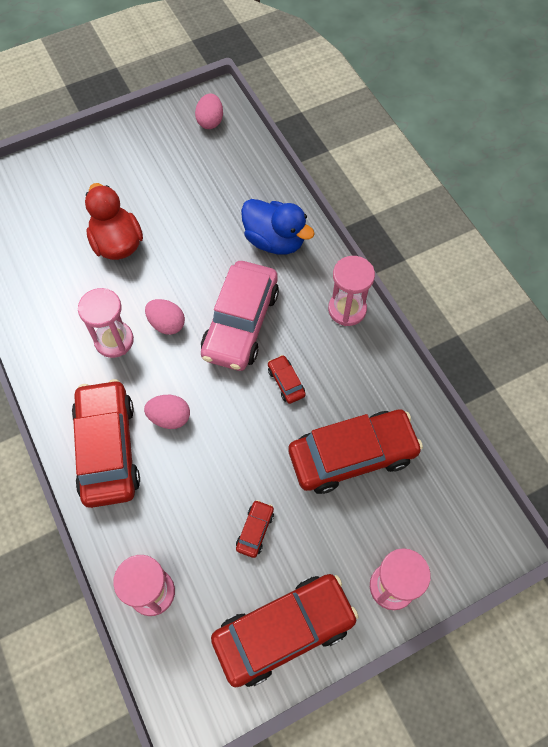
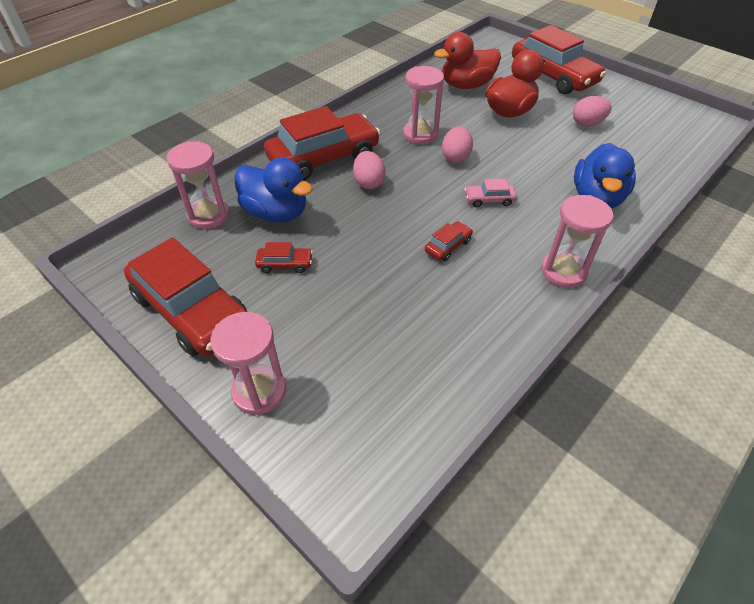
camera: 70 degrees right, 15 degrees down
(48, 260) = (466, 85): none -> red duck
(177, 521) = (276, 213): none -> blue duck
(210, 121) = (683, 125): pink egg -> pink egg (587, 123)
(241, 323) = (489, 200): pink car -> pink car, size x0.42
(352, 455) = (396, 318): red car -> red car (553, 76)

